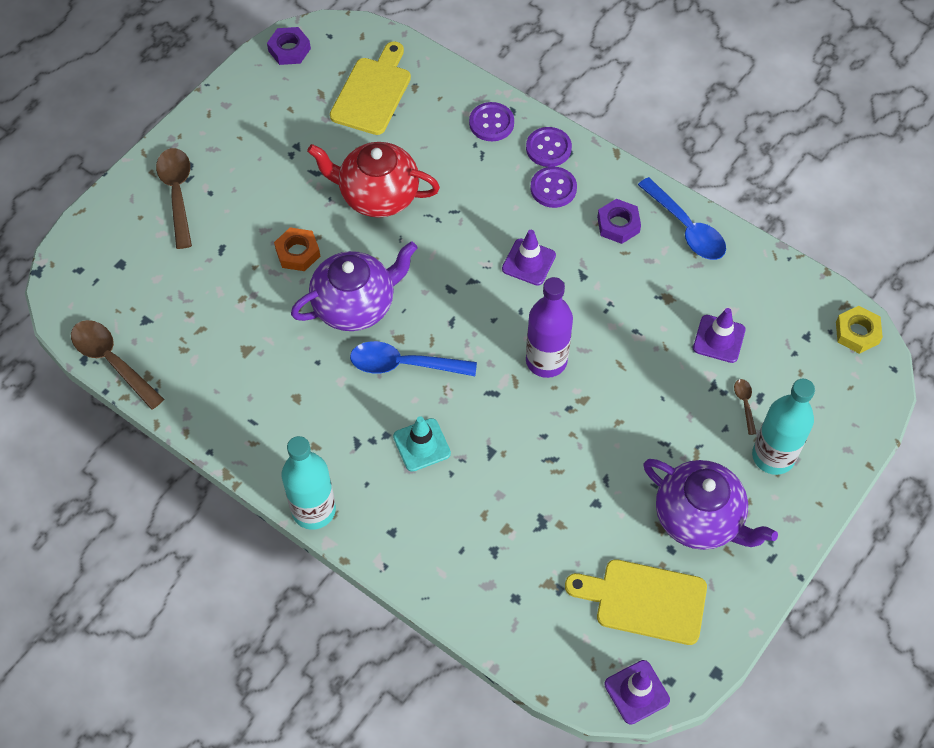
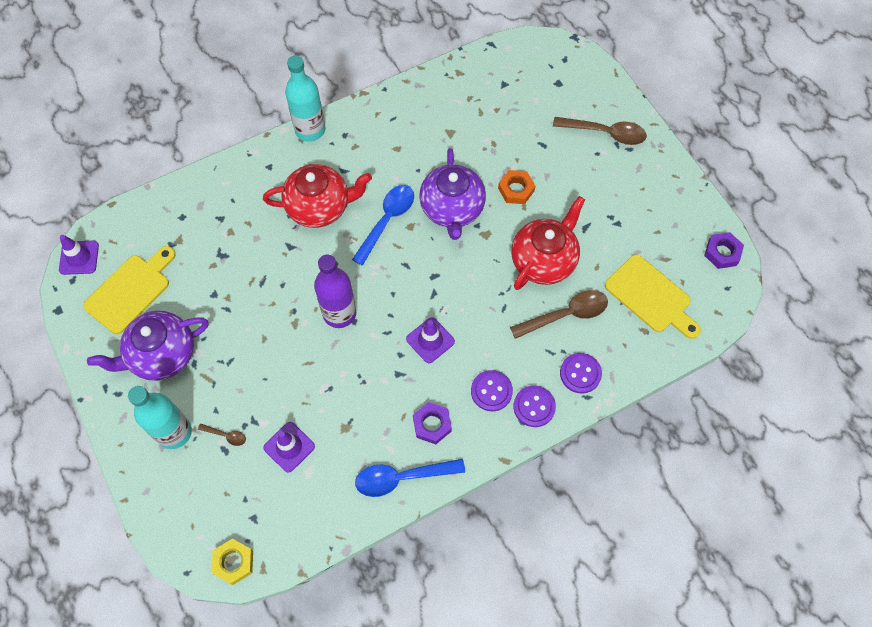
camera: 115 degrees right, 5 degrees up
(112, 361) = (481, 57): brown spoon -> brown spoon (565, 315)
(421, 445) = (319, 207): turquoise traffic cone -> red teapot

